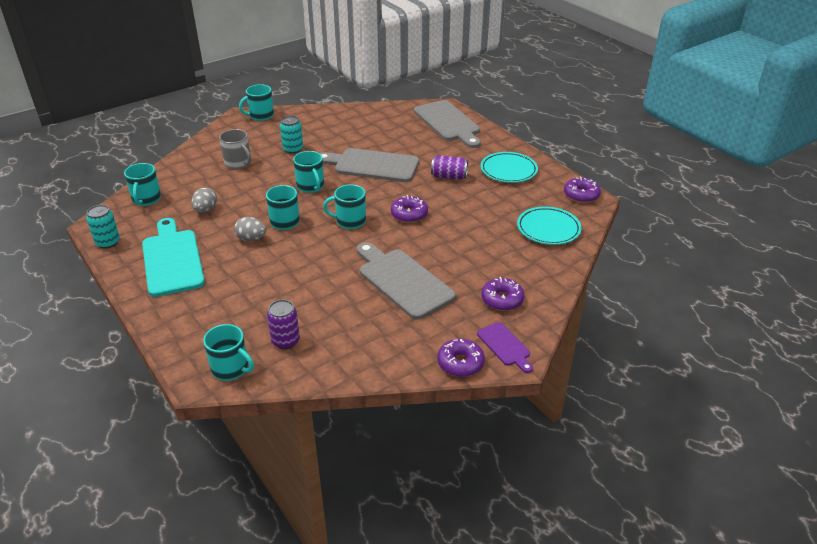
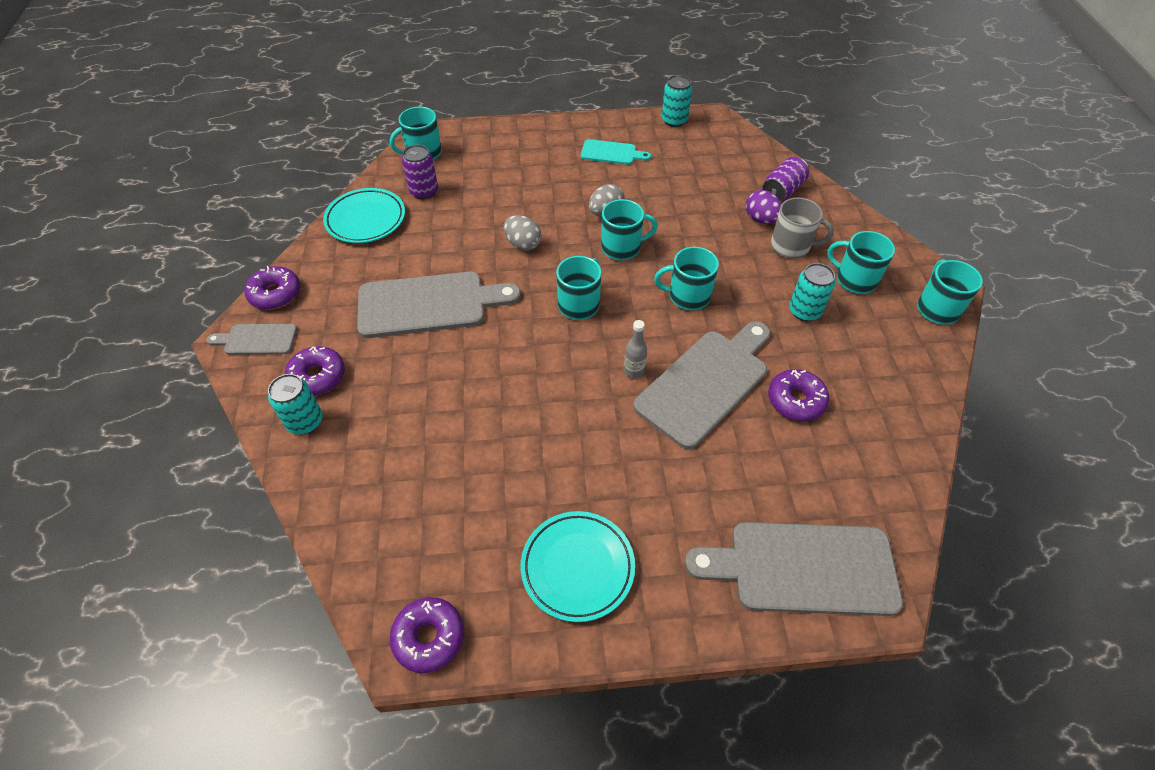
camera: 120 degrees right, 15 degrees up
(146, 199) = (745, 157): turquoise mug -> turquoise mug (855, 279)
(172, 259) = (611, 153): turquoise cutting board -> turquoise cutting board, size x0.51
(205, 210) = (691, 194): grey egg -> grey egg (523, 244)
(217, 178) = (761, 219): none -> purple egg
(238, 163) = (791, 246): grey mug -> grey mug turned 150 degrees counterclockwise
(384, 188) = (633, 371): none -> grey bottle
(409, 214) = (550, 369): purple donut -> purple donut (796, 400)
(449, 176) = (614, 466): purple can -> purple can (782, 191)
(505, 346) = (257, 340): purple cutting board -> grey cutting board
(534, 287) = (305, 421): none -> turquoise can
(548, 229) = (390, 518): turquoise plate -> turquoise plate (366, 219)

